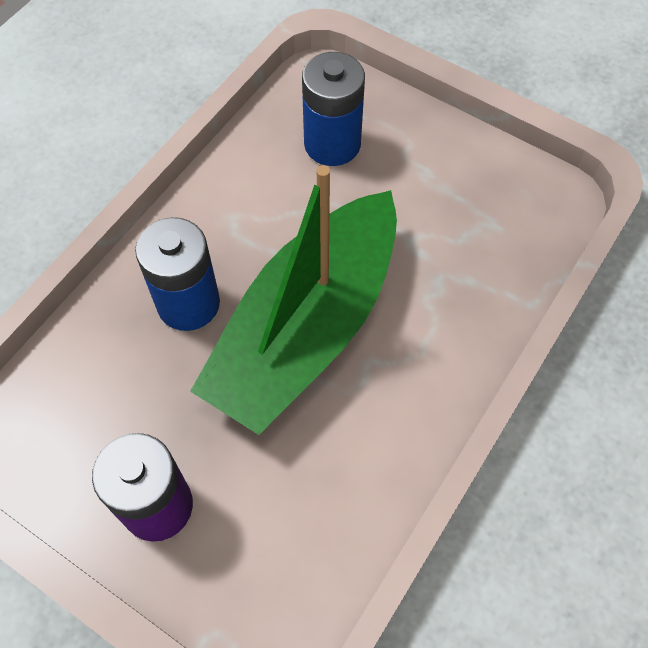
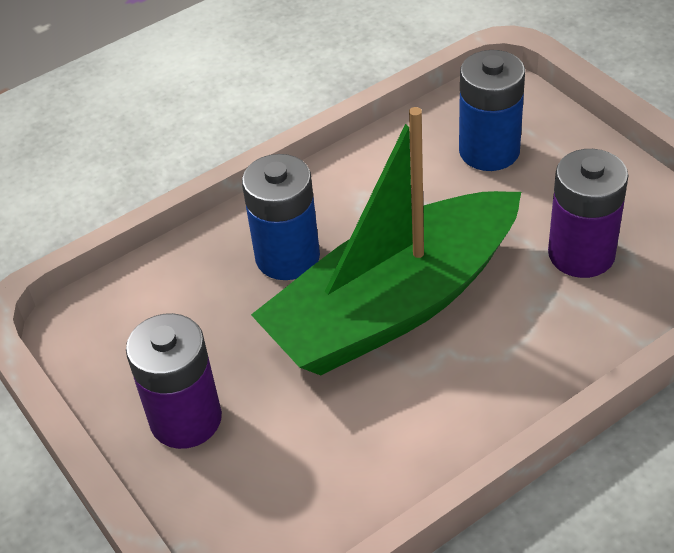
camera: 25 degrees right, 15 degrees down
(450, 230) = (581, 254): none -> purple battery

